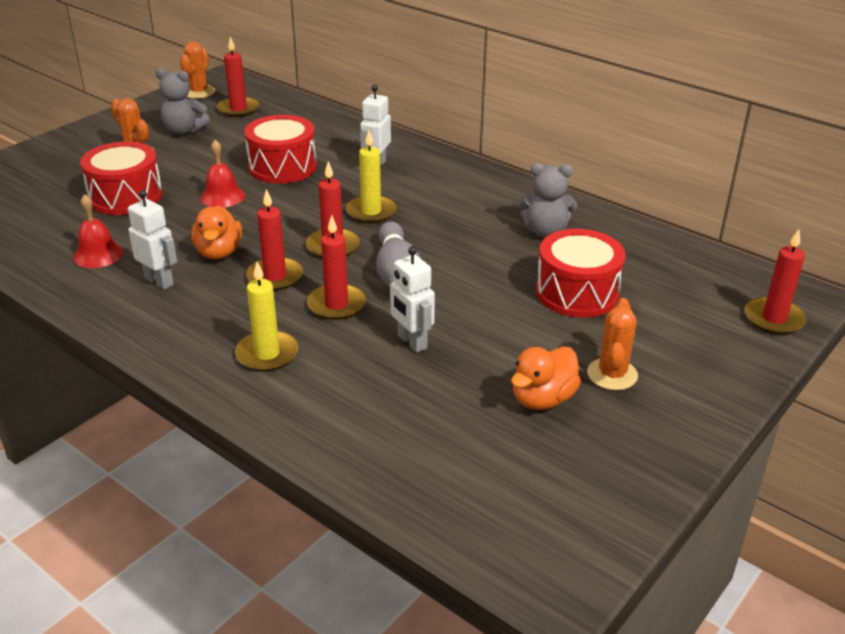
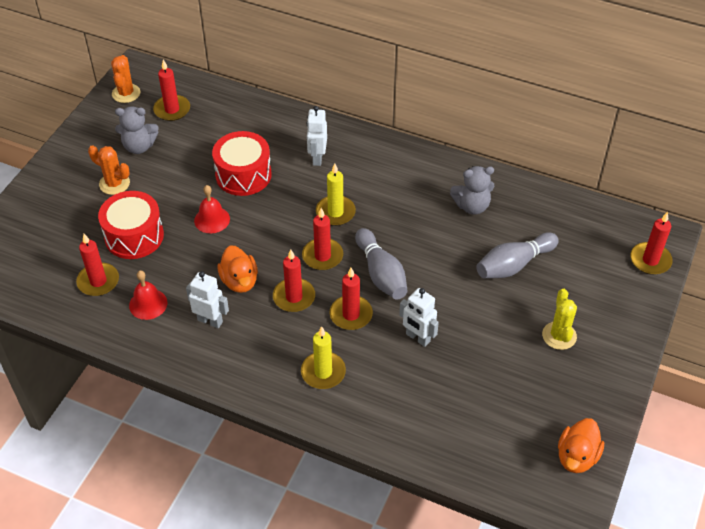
camera: 15 degrees left, 15 degrees up
(57, 227) = (98, 281): none -> red candle
(542, 399) = (521, 368): orange duck -> orange duck (576, 457)
(577, 293) = (514, 265): red drum -> grey bowling pin
(612, 374) = (559, 336): orange cactus -> yellow cactus

